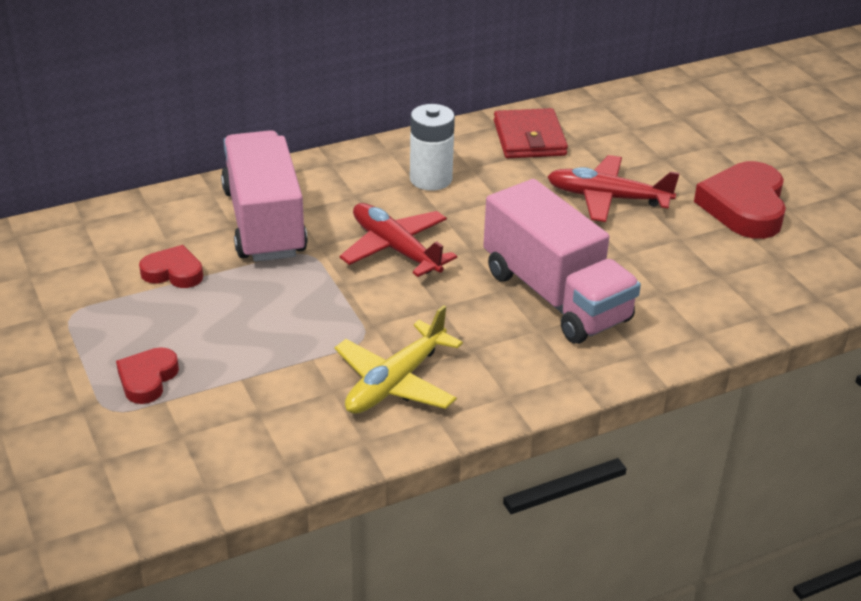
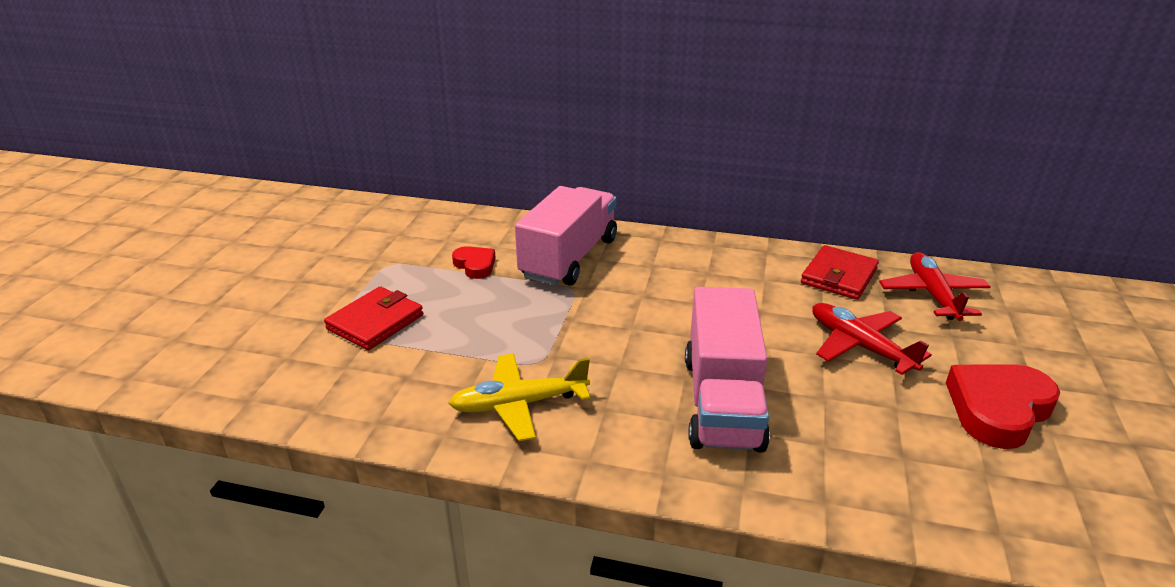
camera: 40 degrees right, 5 degrees down
(147, 379) = (375, 322): red heart -> red wallet
(395, 249) = (636, 311): red plane -> red plane (932, 294)
(431, 179) = (722, 275): white battery -> none

